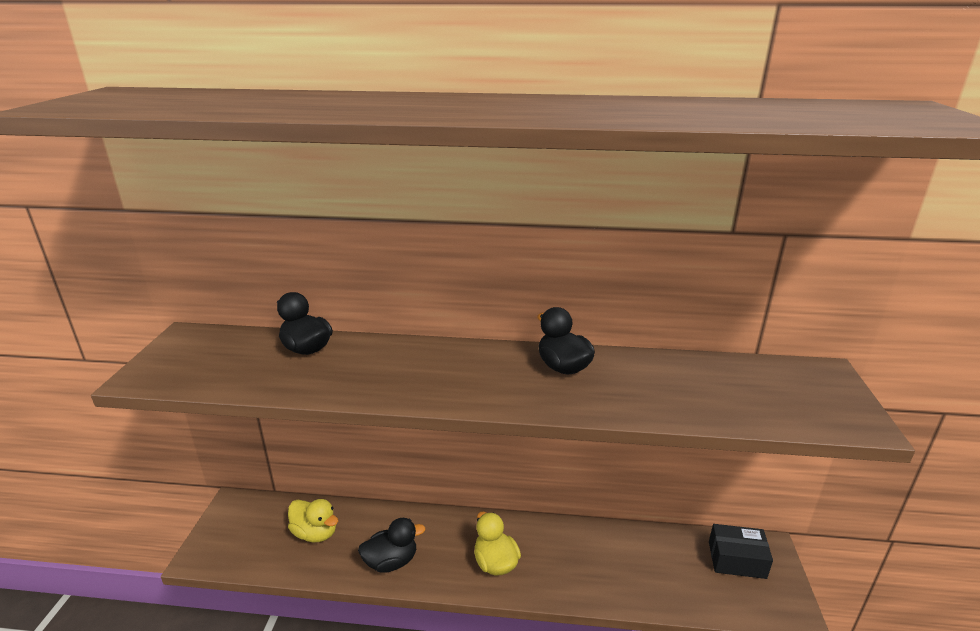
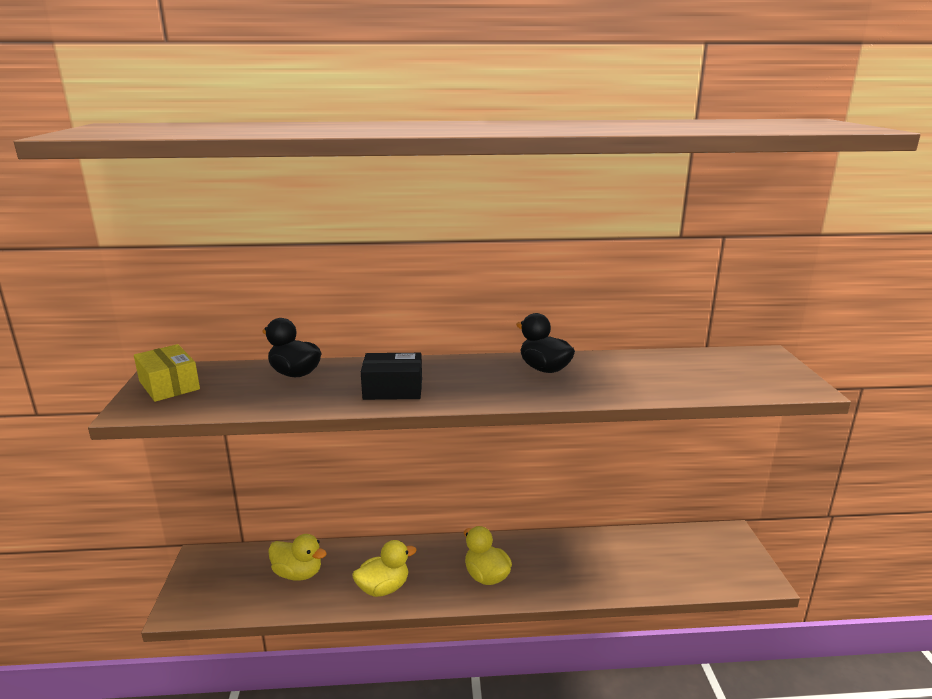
camera: 10 degrees left, 5 degrees down
(184, 352) = (169, 385): none -> yellow box
(391, 561) = (383, 588): black duck -> yellow duck
(736, 560) = (705, 546): black box -> black box (393, 389)

